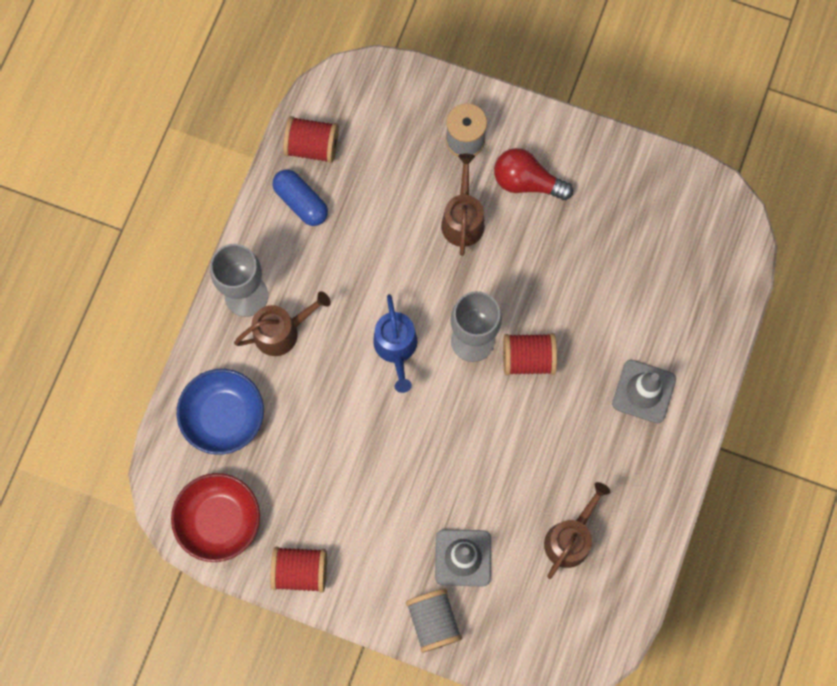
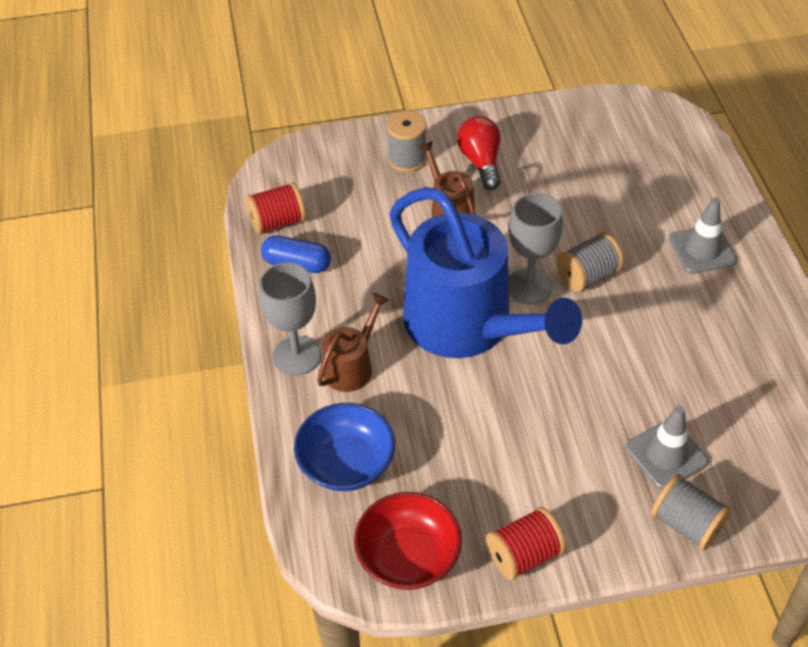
camera: 30 degrees left, 25 degrees down
(396, 348) = (467, 325): blue watering can -> blue watering can, size x2.26
(526, 182) = (481, 162): red light bulb -> red light bulb turned 90 degrees clockwise
(528, 358) = (588, 275): red spool -> grey spool
(570, 538) = (744, 386): brown watering can -> none

